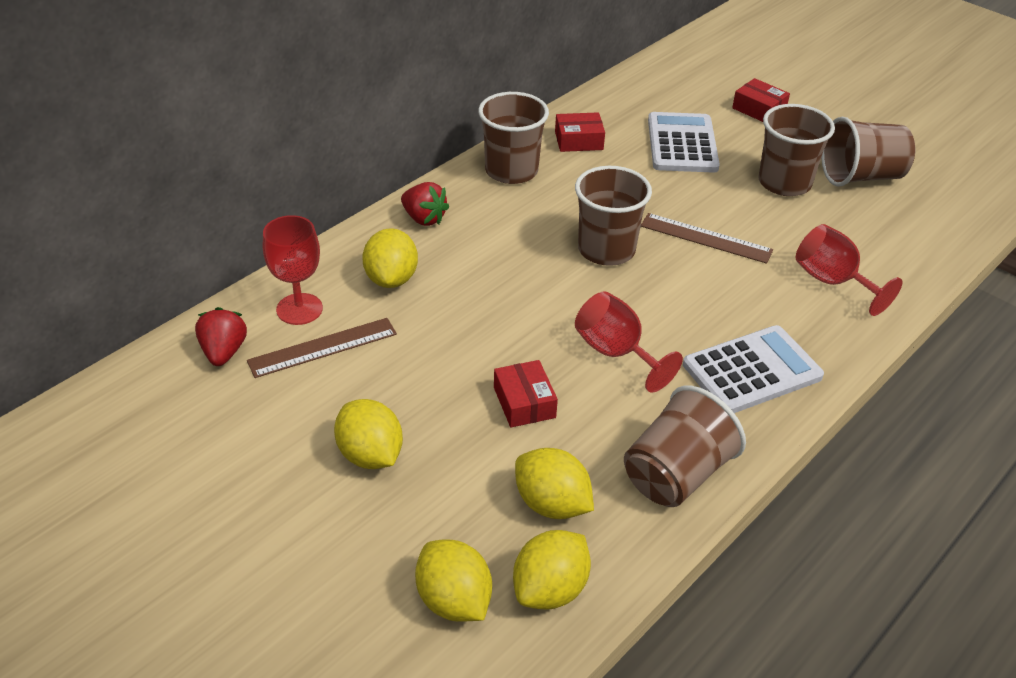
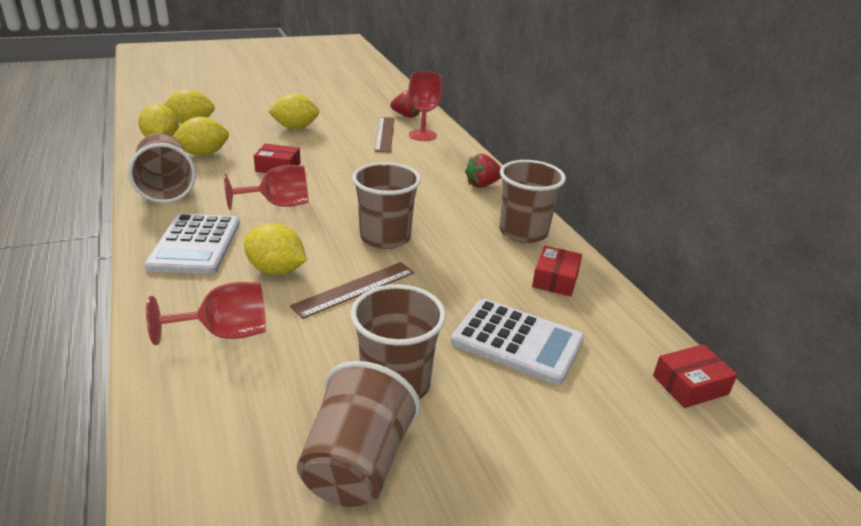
camera: 115 degrees right, 10 degrees down
(391, 279) = (426, 161): yellow lemon -> yellow lemon (276, 270)
(759, 109) = (569, 448): red box -> red box (690, 385)

